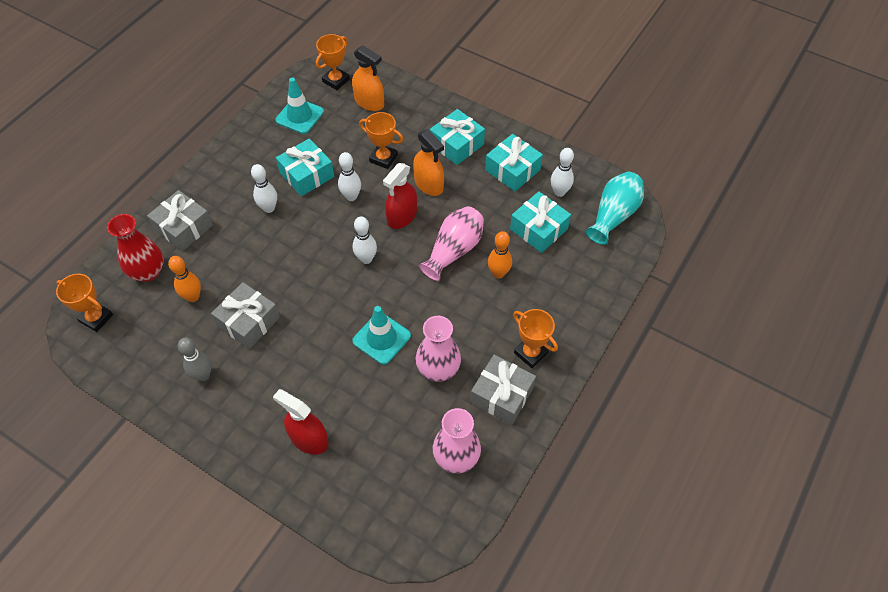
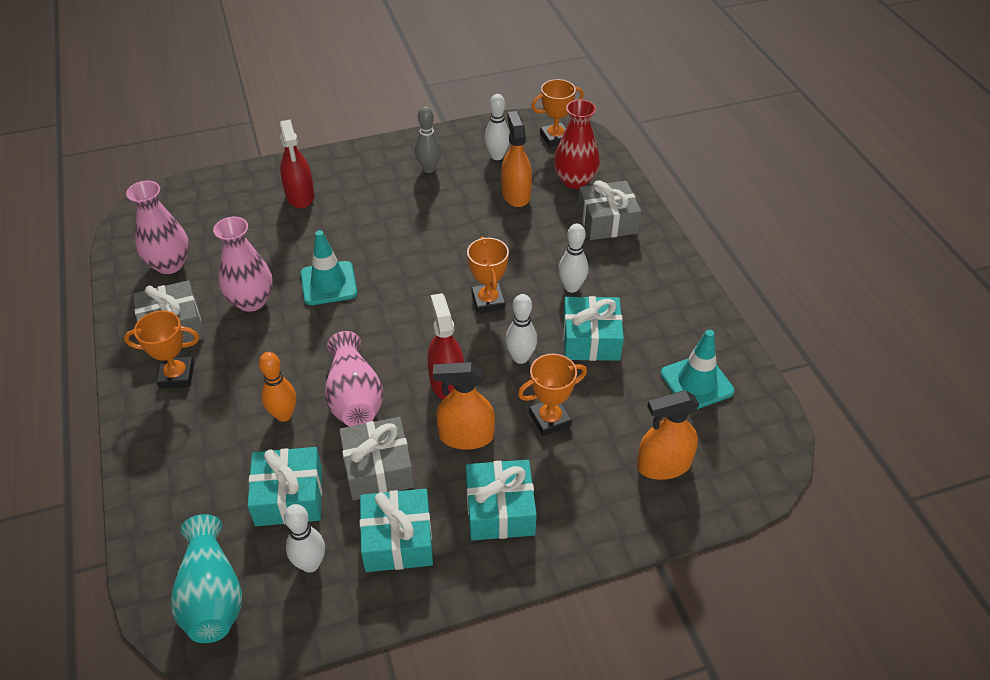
camera: 130 degrees right, 10 degrees down
(193, 297) = (516, 194): orange bowling pin -> orange spray bottle
(248, 322) = (449, 214): grey gift -> grey gift (378, 468)
(309, 439) = (300, 196): red spray bottle -> red spray bottle turned 90 degrees clockwise
(336, 80) = (738, 455): orange trophy -> orange trophy (488, 301)
(366, 259) = (426, 323): white bowling pin -> white bowling pin (497, 156)

